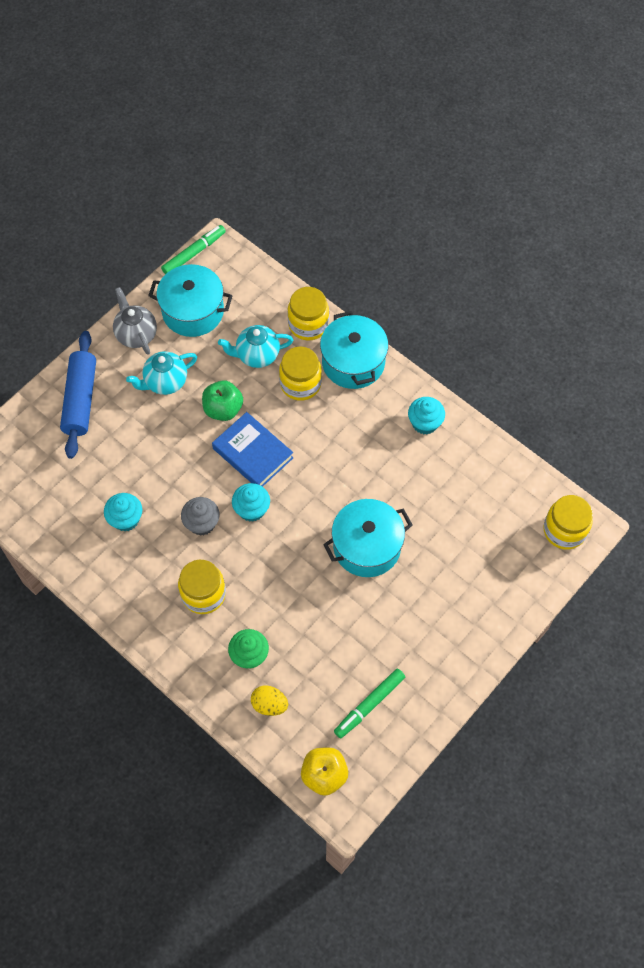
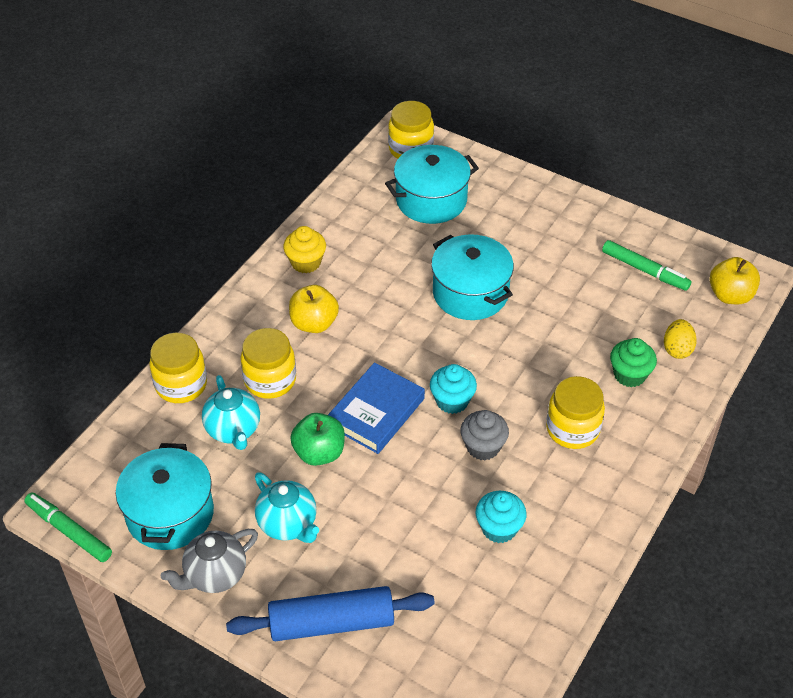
camera: 100 degrees left, 15 degrees down
(353, 362) = (232, 334): turquoise pot -> turquoise pot (431, 200)
(354, 421) = (314, 323): none -> yellow apple
(425, 423) = (306, 262): turquoise cupcake -> yellow cupcake

